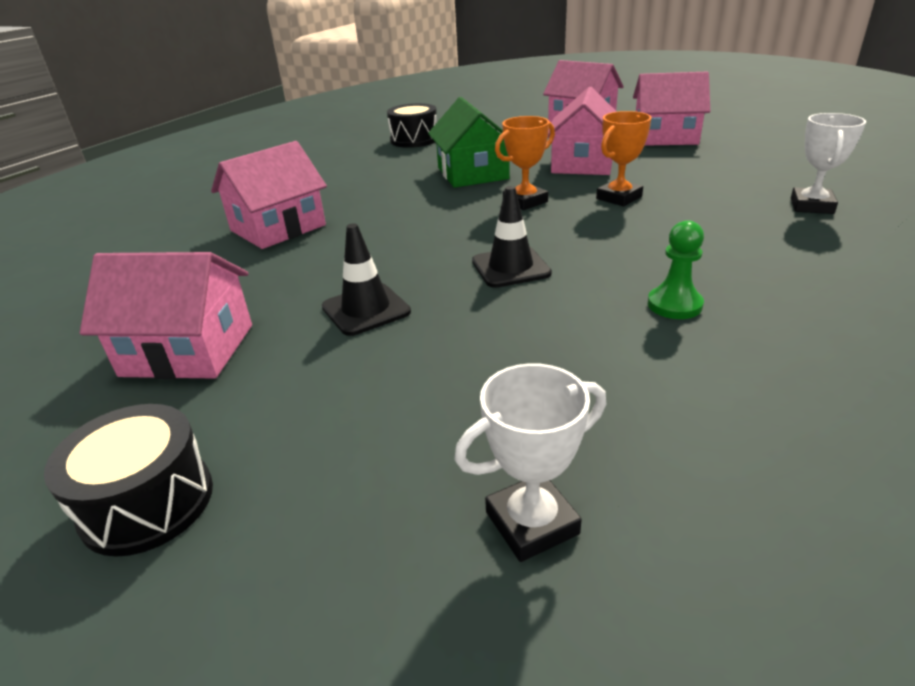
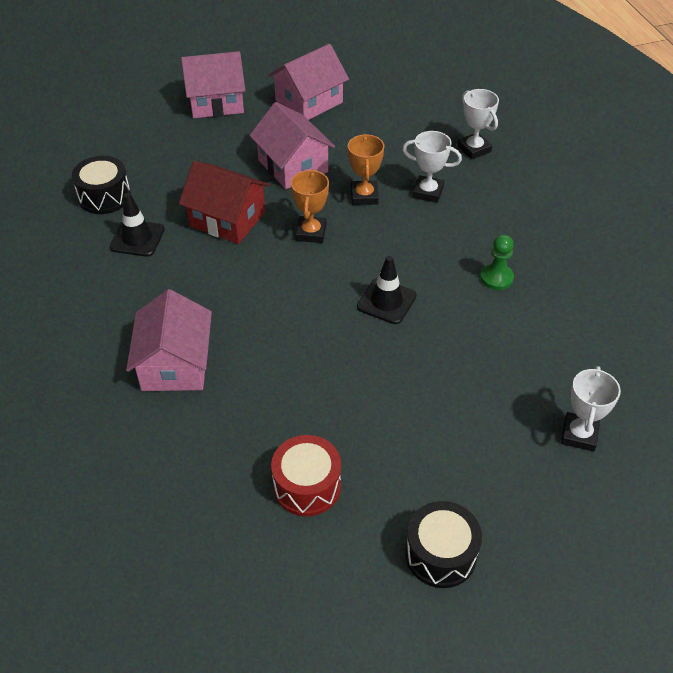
camera: 50 degrees left, 15 degrees up
(188, 350) = (307, 486): pink house -> red drum
(366, 309) = (357, 387): black traffic cone -> black traffic cone (137, 238)
(472, 173) = (227, 219): green house -> red house
(696, 216) = (428, 192): none -> white trophy

